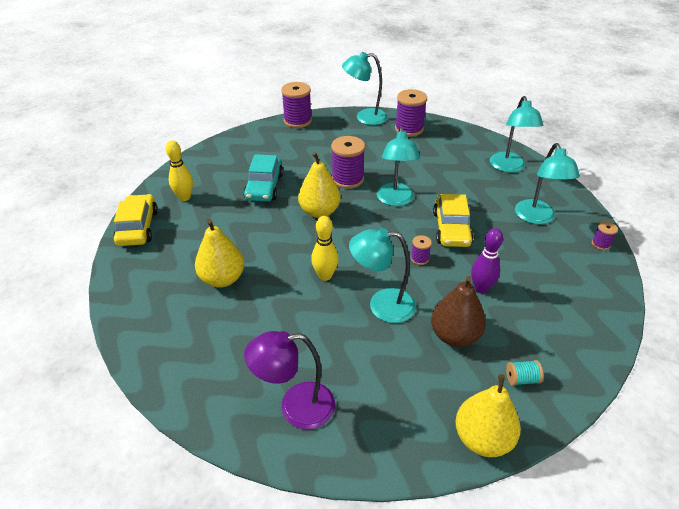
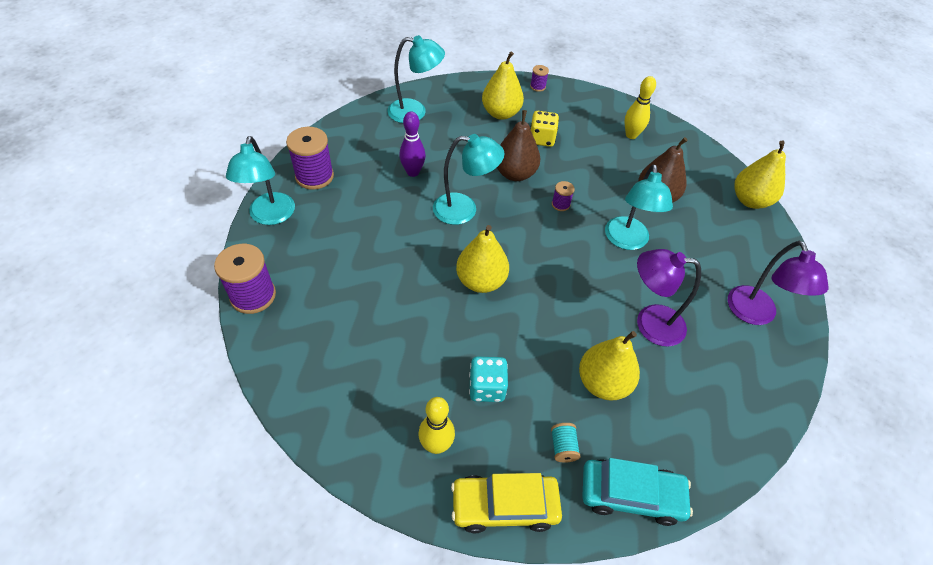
camera: 90 degrees left, 10 degrees up
(224, 217) = (487, 387): none -> turquoise dice
(264, 186) = (421, 340): turquoise car -> turquoise car (631, 495)
(282, 314) = (649, 323): none -> purple lamp
(325, 276) = (590, 283): yellow bowling pin -> yellow bowling pin (631, 135)
(347, 179) = (417, 248): purple spool -> none
(451, 228) = (515, 173): yellow car -> brown pear
(481, 288) = (598, 170): purple bowling pin -> purple bowling pin (413, 172)
(511, 246) = (541, 139): none -> yellow dice
(521, 379) = (692, 168): turquoise spool -> turquoise spool (563, 447)
(537, 218) = (501, 113): turquoise lamp -> yellow pear

